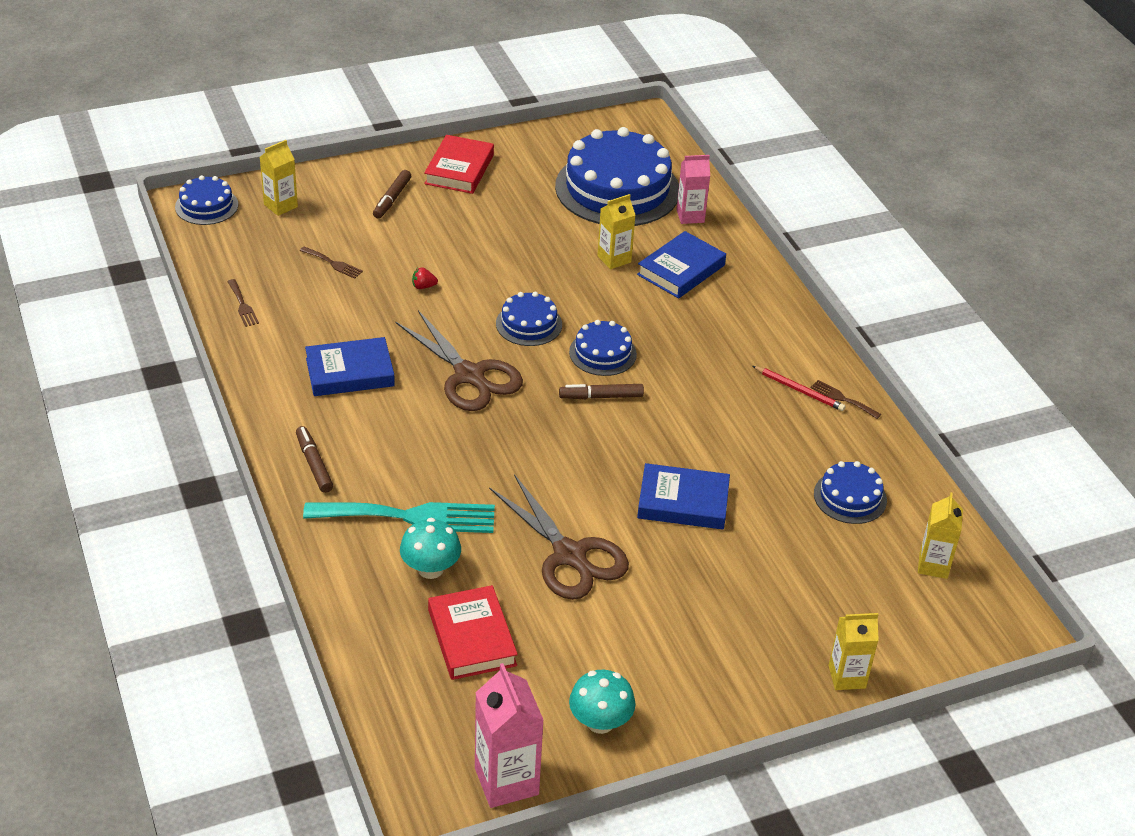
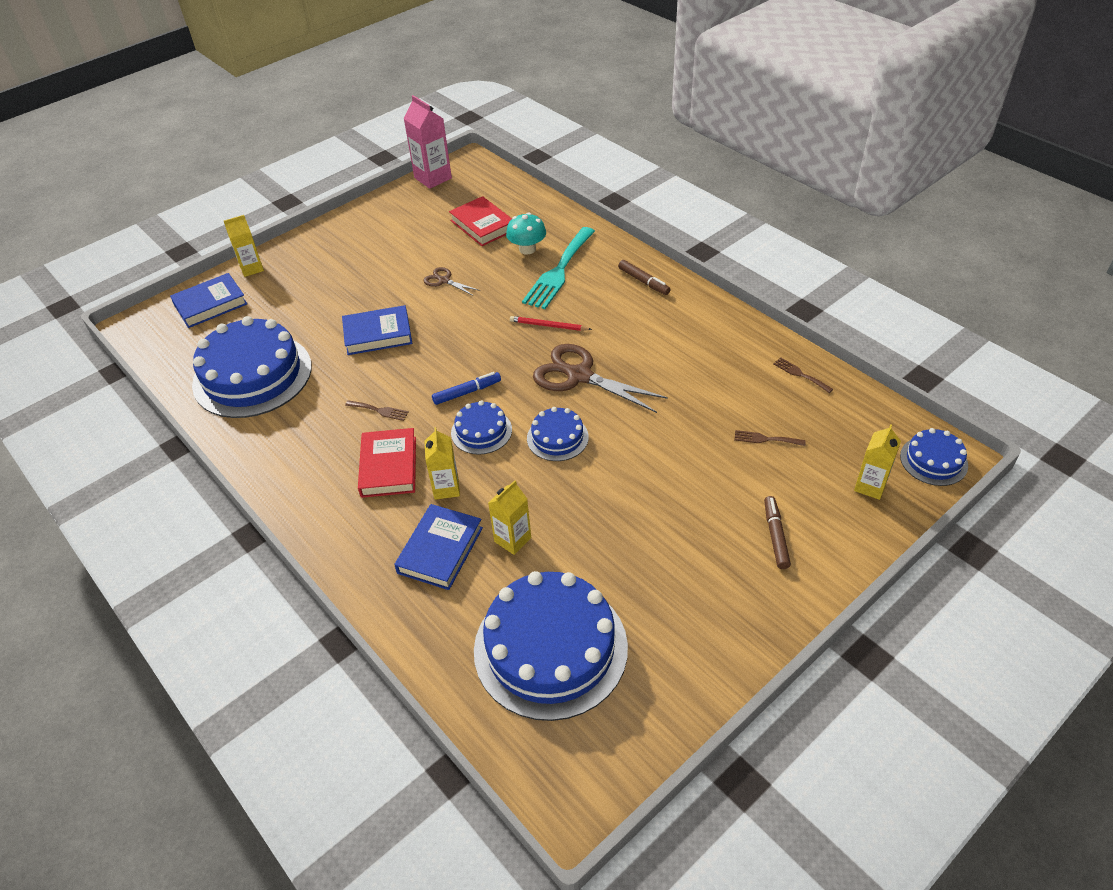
camera: 165 degrees right, 5 degrees up
(350, 372) = (671, 349): blue book -> blue book (210, 304)
(409, 517) = (559, 271): turquoise fork -> turquoise fork turned 45 degrees counterclockwise
(423, 286) = (670, 443): red strawberry -> none
(459, 169) = (739, 608): red book -> red book (389, 467)
(569, 555) = (444, 280): brown scissors -> brown scissors, size x0.50
(600, 722) = (393, 211): turquoise mushroom -> none
(601, 397) = (467, 392): brown marker -> blue marker
(690, 216) = (452, 634): pink carton -> none
(799, 390) = (300, 452): red pencil -> red pencil (548, 326)
(842, 399) = (261, 456): brown fork -> brown fork (379, 410)
(850, 497) = (252, 375): blue cake -> blue cake, size x2.06
(933, 565) = (190, 346): yellow carton -> yellow carton (446, 488)

